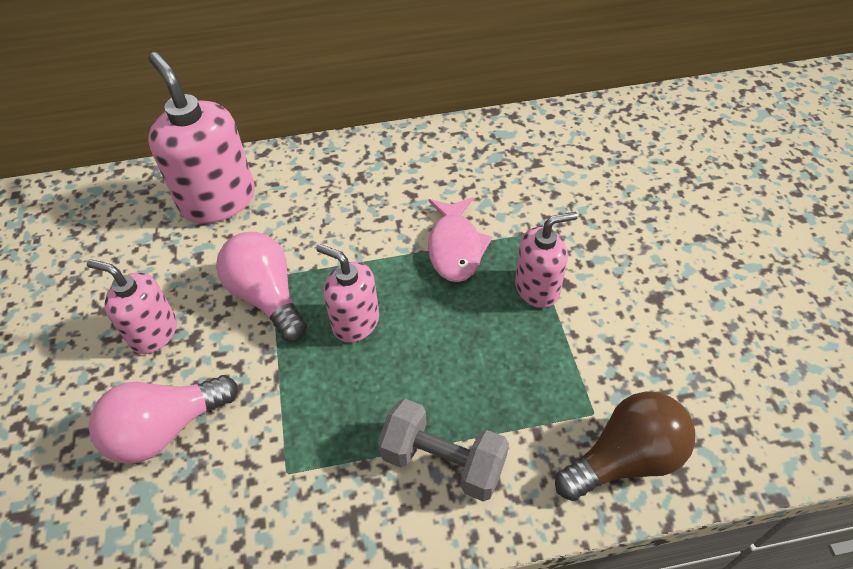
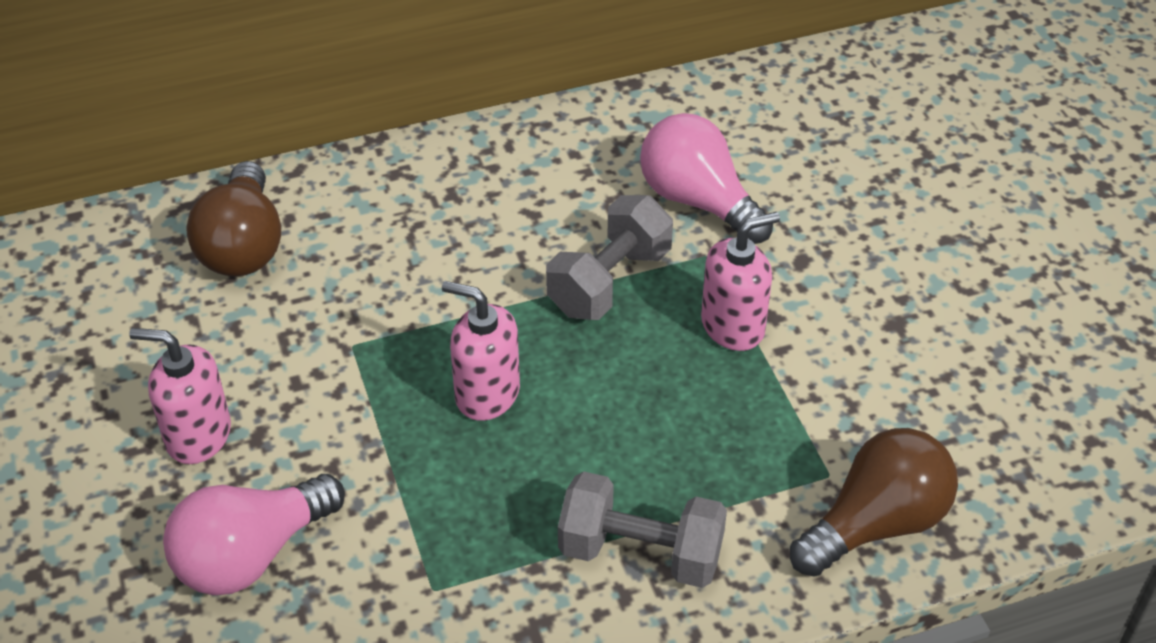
camera: 10 degrees left, 5 degrees down
(218, 200) = (243, 245): pink soap dispenser -> brown light bulb
(267, 297) = (352, 372): pink light bulb -> pink light bulb (698, 201)
(455, 247) = (609, 282): pink fish -> grey dumbbell

